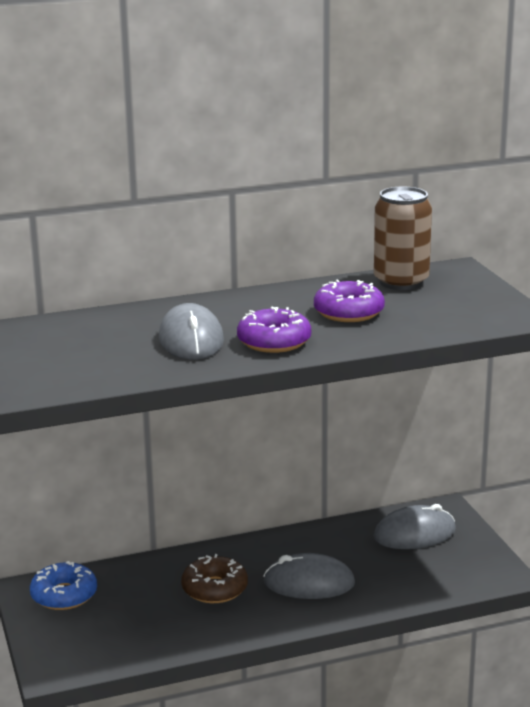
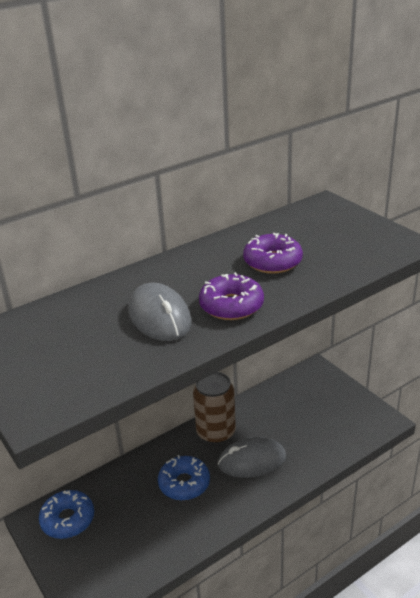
camera: 15 degrees left, 10 degrees up
(214, 589) = (184, 483): brown donut -> blue donut
(401, 282) = (293, 223): brown can -> brown can (216, 432)
(414, 534) = (305, 396): grey mouse -> none

